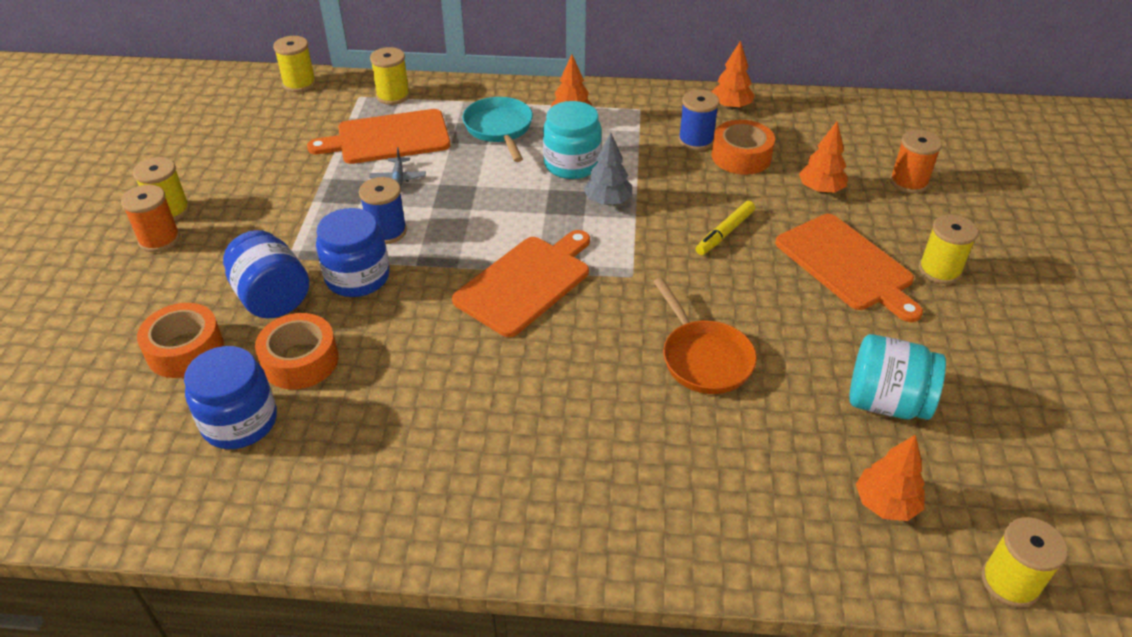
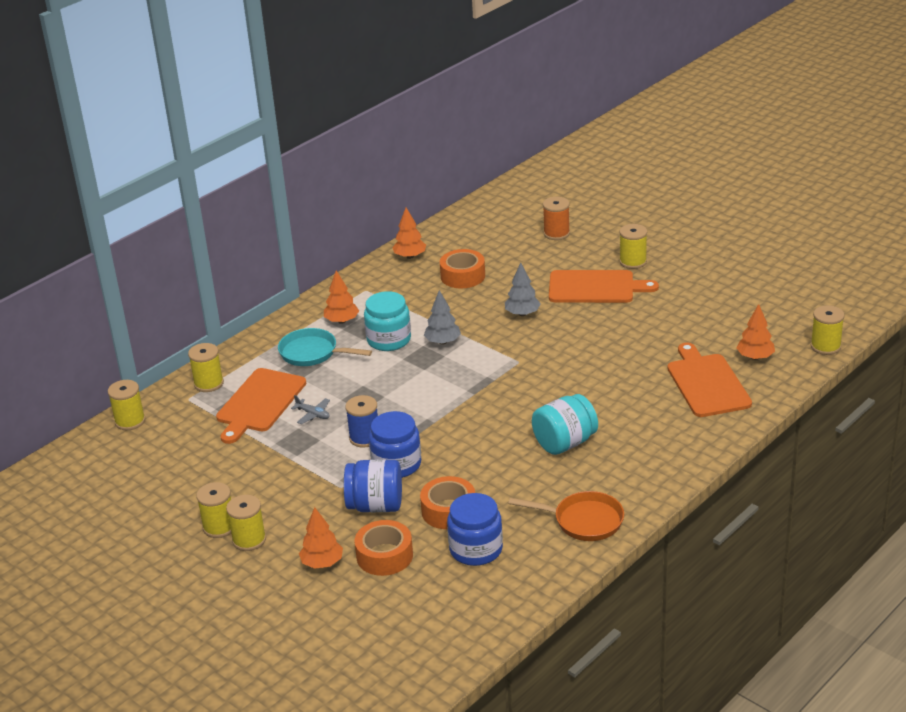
camera: 50 degrees left, 10 degrees down
(159, 239) = (249, 540): orange spool -> yellow spool
(526, 283) = (479, 401): orange cutting board -> orange cutting board (707, 383)
(696, 140) = (426, 284): blue spool -> none
(704, 358) = (609, 366): orange pan -> orange pan (584, 521)
(725, 233) = (522, 314): yellow marker -> grey tree
(820, 189) = (526, 264): orange tree -> orange tree (322, 563)
(886, 402) = (699, 325): turquoise jar -> turquoise jar (565, 443)

